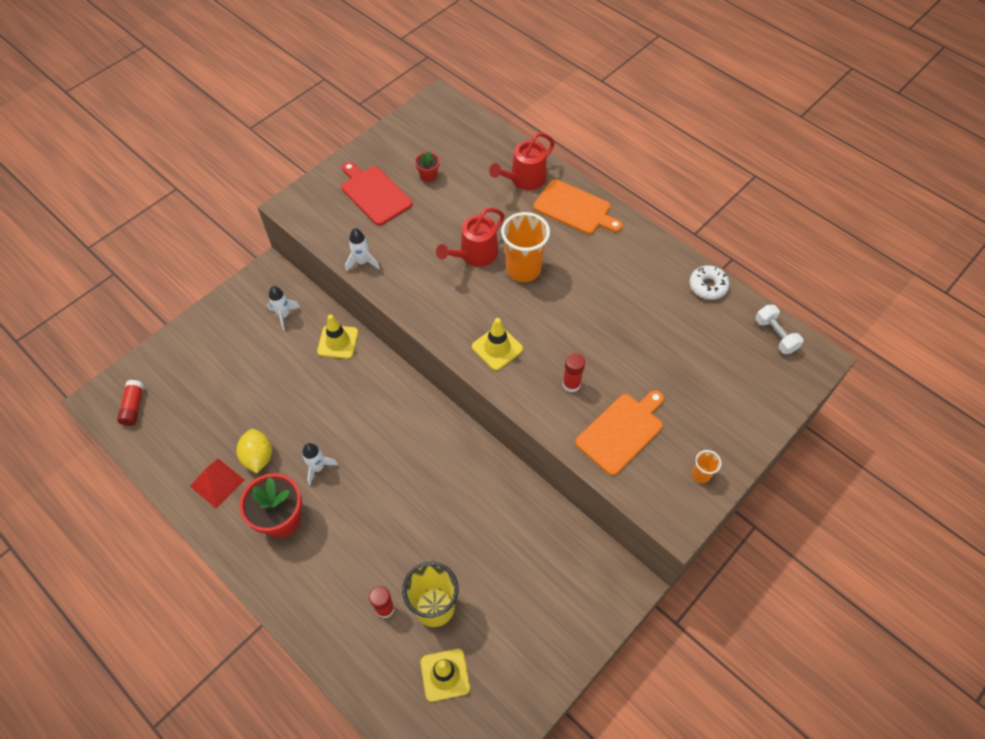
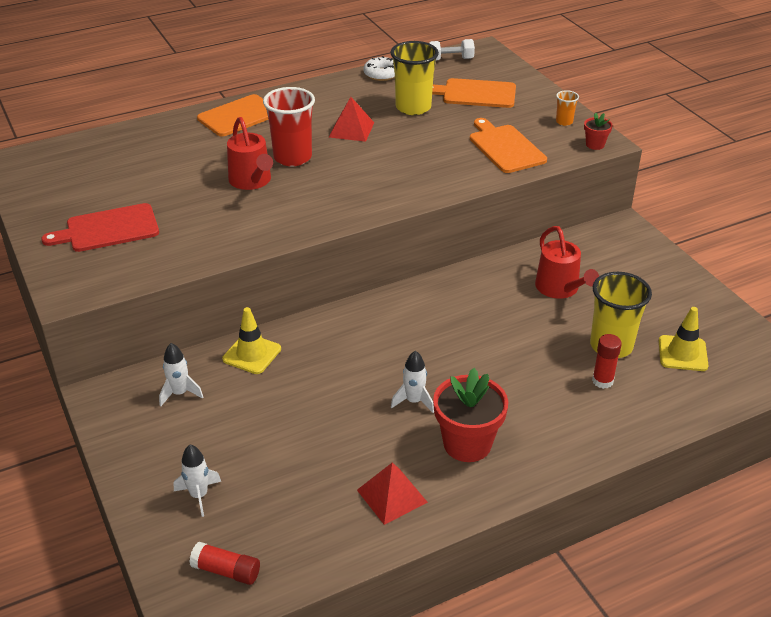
camera: 70 degrees left, 20 degrees down
(258, 457) = (374, 451): yellow lemon -> none
(362, 262) = (201, 255): white rocket -> white rocket (199, 495)
(428, 176) = (117, 188): red flower pot -> red flower pot (595, 145)
(497, 348) = (376, 191): yellow traffic cone -> none
(523, 269) = (292, 157): orange cup -> red cup
(524, 179) = (179, 133): red watering can -> red watering can (560, 288)
(571, 384) = (442, 161): red glue stick -> none
(591, 296) = (351, 129): none -> red pyramid
(657, 332) = (413, 107): none -> yellow cup
(715, 378) = (476, 94): none -> orange cutting board

